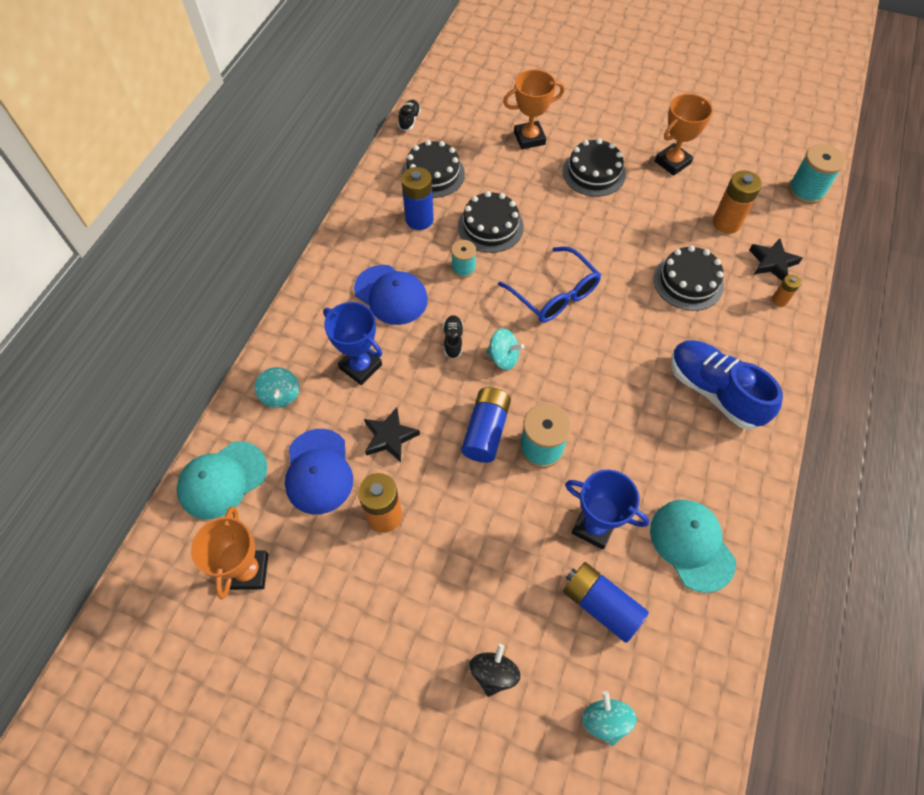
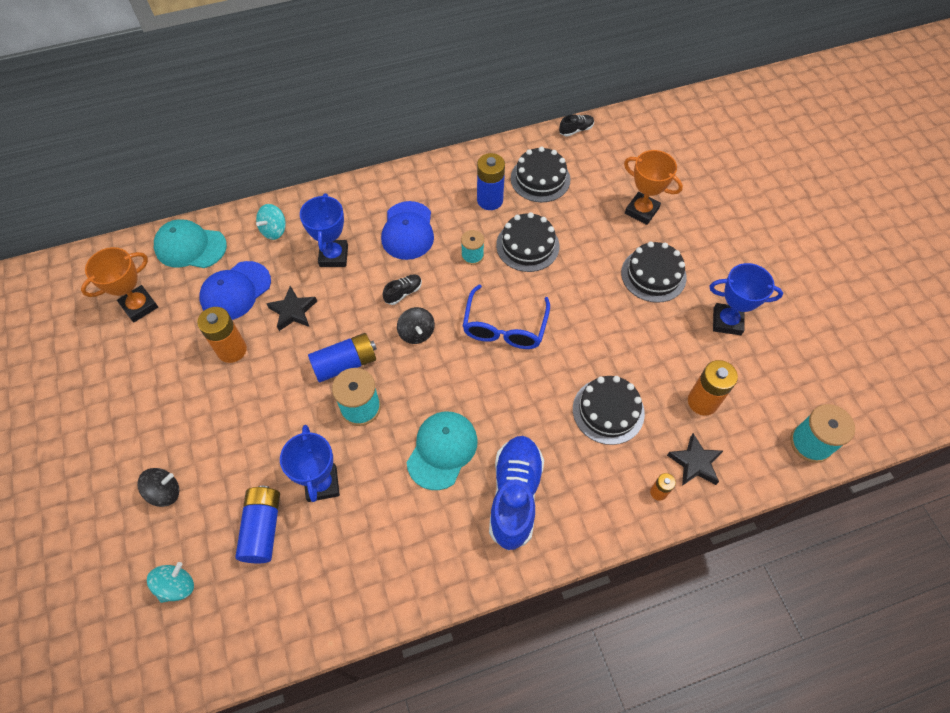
camera: 50 degrees right, 0 degrees up
(503, 357) = (416, 333): turquoise spinning top -> black spinning top
(672, 162) = (727, 321): orange trophy -> blue trophy
(691, 545) = (359, 562): turquoise cap -> turquoise cap (442, 450)

